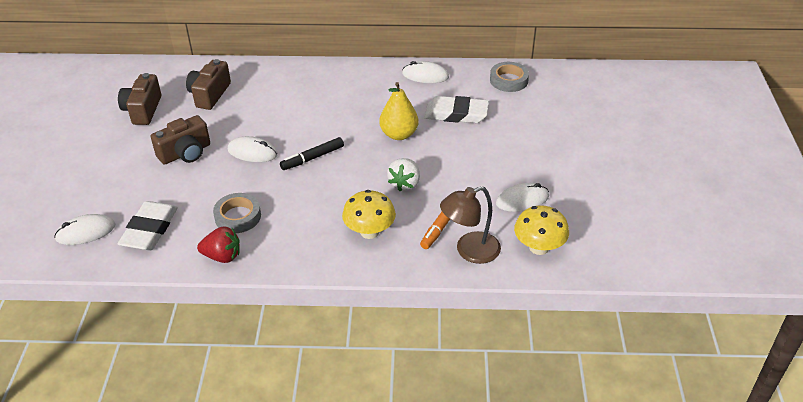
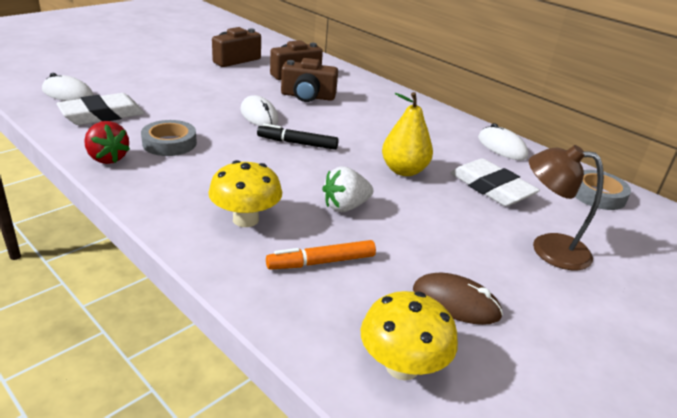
camera: 40 degrees right, 10 degrees down
(185, 153) = (213, 91): brown camera -> brown camera (307, 96)
(469, 251) = (312, 306): brown lamp -> brown lamp (548, 249)
(522, 200) = (456, 302): white mouse -> brown mouse

